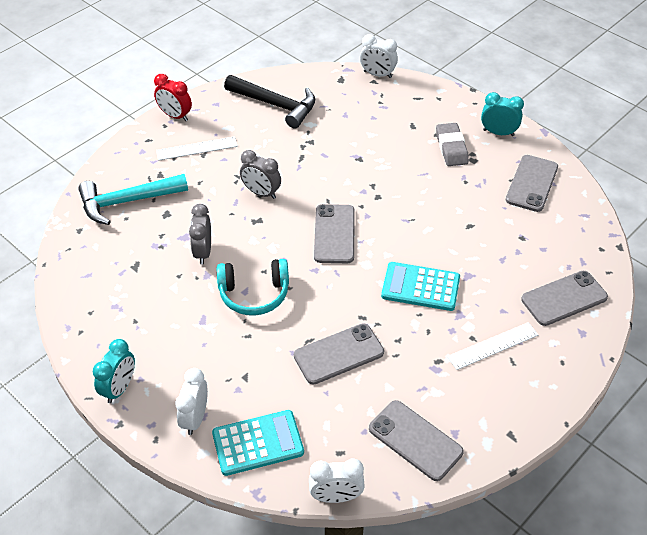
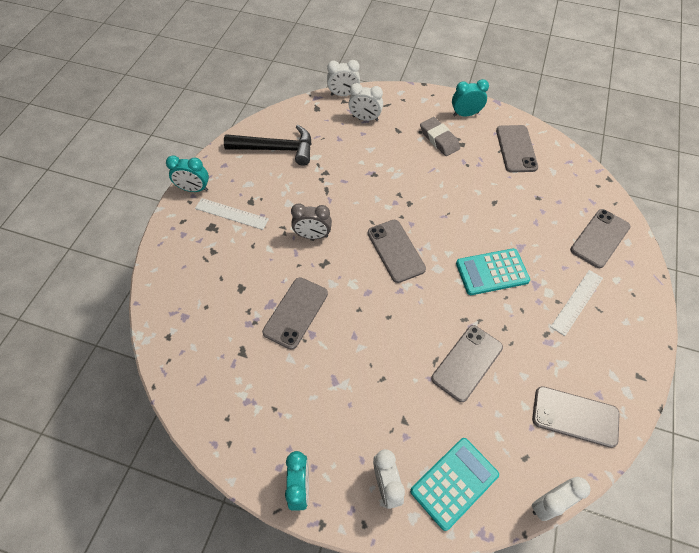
camera: 25 degrees left, 10 degrees up
(127, 202) = (197, 290): turquoise hammer -> none
(175, 116) = (194, 189): red clock -> turquoise clock
(197, 148) = (231, 214): white ruler -> white ruler turned 60 degrees clockwise
(203, 252) = (296, 312): grey clock -> grey phone
(254, 294) = (363, 335): turquoise headphones -> none
(385, 104) = (365, 118): none -> white clock

